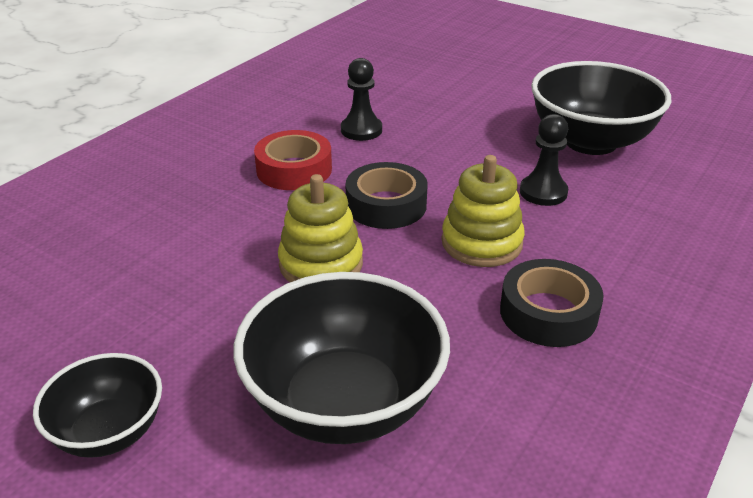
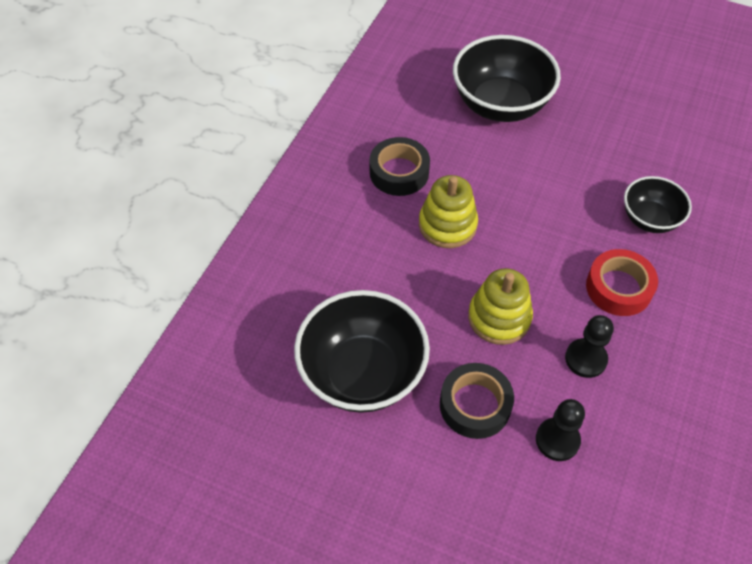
camera: 170 degrees right, 20 degrees up
(109, 432) = (604, 77): black bowl -> black bowl (649, 219)
(321, 264) = (551, 190): yellow stacking toy -> yellow stacking toy (499, 317)
(386, 205) = (527, 254): black tape -> black tape (475, 405)
(543, 192) = (405, 288): black pawn -> black pawn (557, 440)

